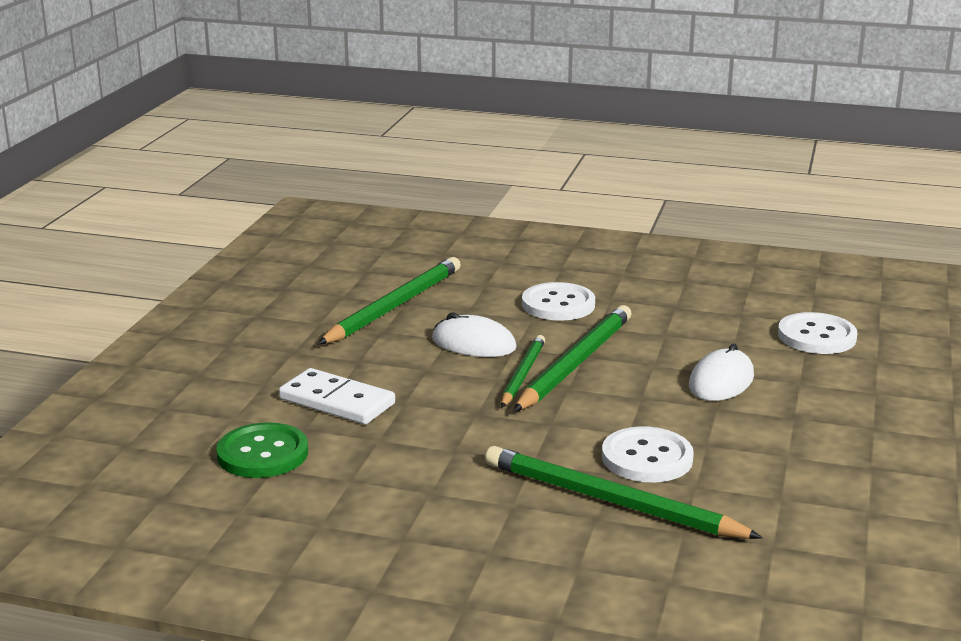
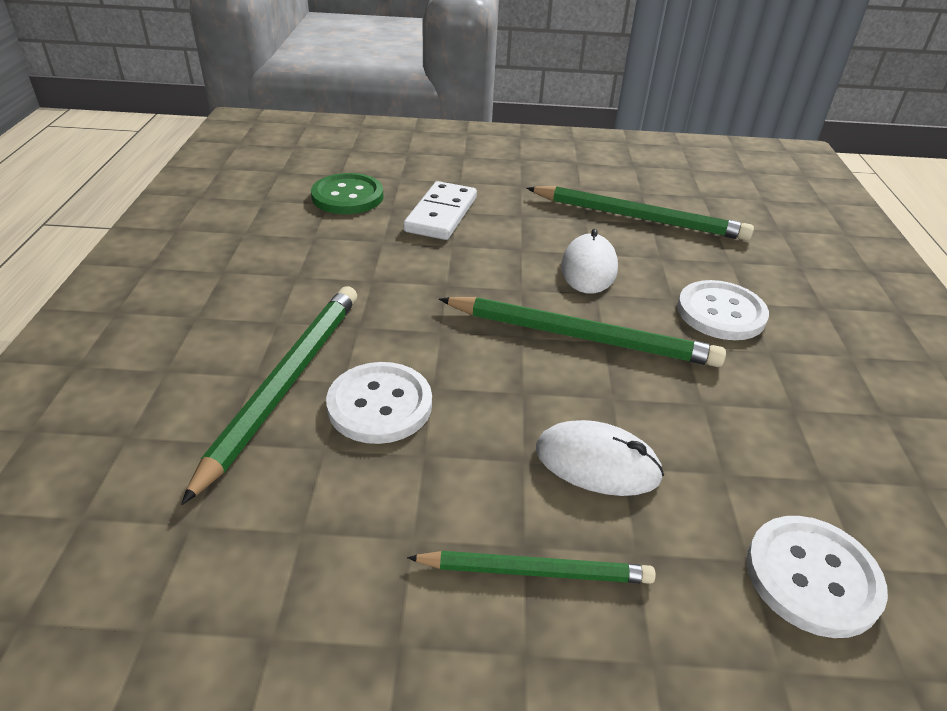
camera: 75 degrees right, 15 degrees up
(523, 374) = (537, 304): green pencil -> green pencil (535, 571)

